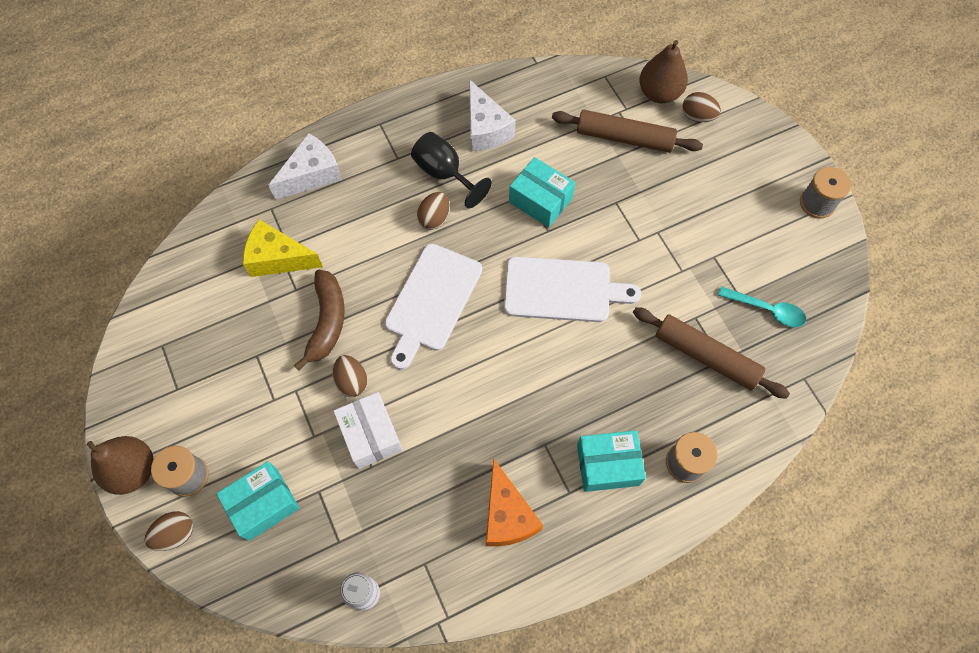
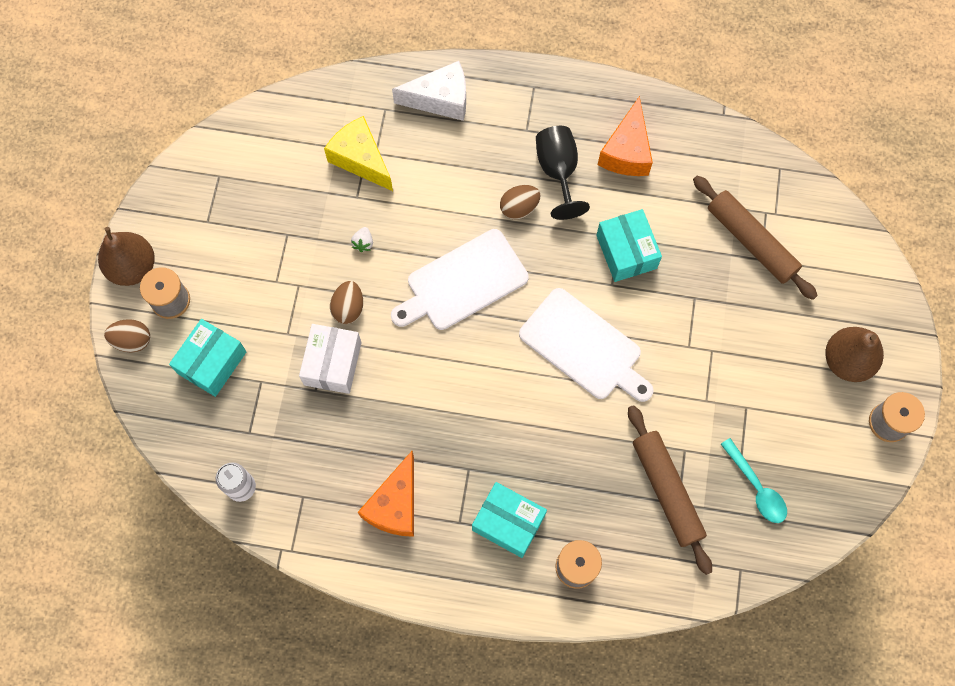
camera: 35 degrees right, 5 degrees up
(263, 504) = (212, 362): turquoise box -> turquoise box turned 60 degrees counterclockwise
(327, 322) = (363, 243): brown banana -> white strawberry
(485, 129) = (626, 151): white cheese -> orange cheese
(659, 93) = (820, 218): brown pear -> brown pear (846, 361)
(697, 116) = (839, 264): brown egg -> none

